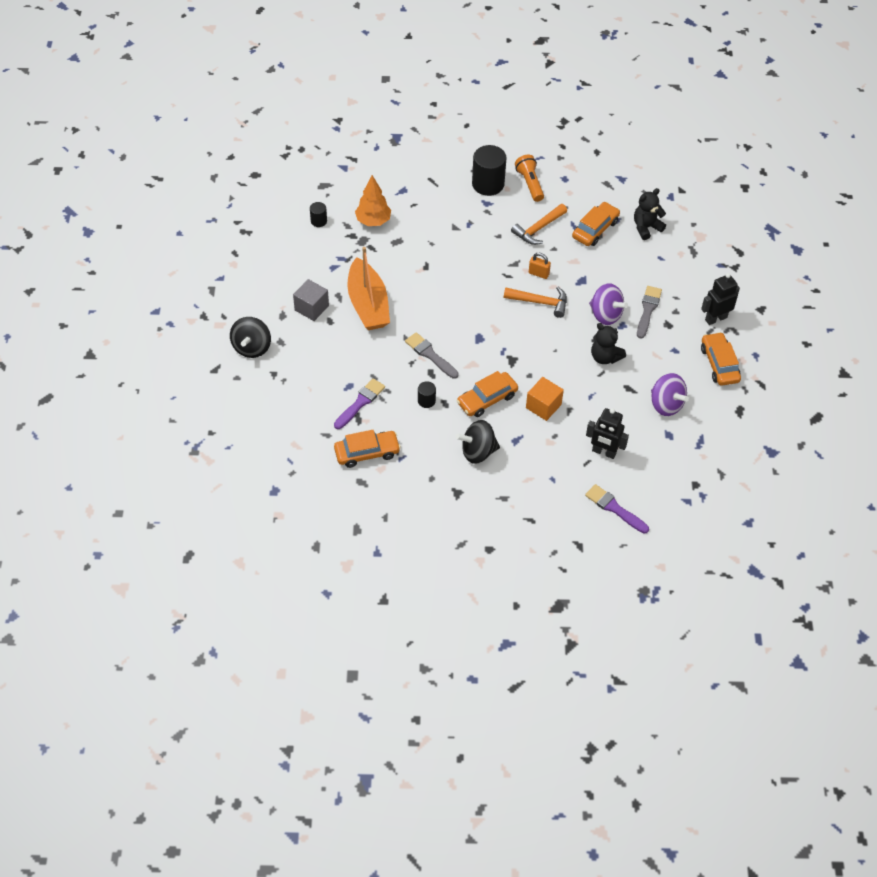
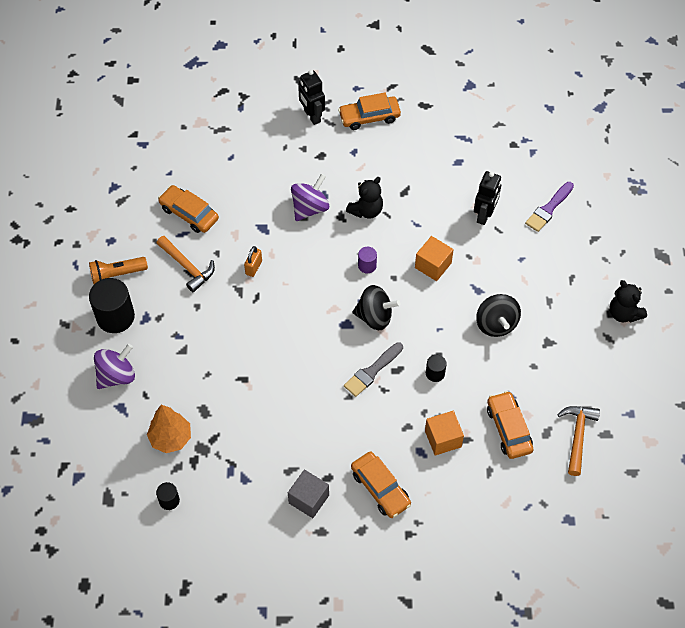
camera: 90 degrees left, 5 degrees up
(252, 347) = (371, 562): black spinning top -> black spinning top (375, 317)
(360, 403) = (443, 439): purple brush -> orange cube
(368, 304) = (301, 438): orange boat -> none
(487, 399) = (428, 316): orange car -> orange car (380, 488)
(540, 302) = (294, 266): orange hammer -> orange hammer (577, 436)
(542, 355) = (367, 265): none -> purple cylinder
(646, 227) = (187, 167): black teddy bear -> black teddy bear (624, 313)
(648, 310) = (302, 171): grey brush -> none
(666, 404) = (422, 162): purple spinning top -> purple spinning top (116, 375)

